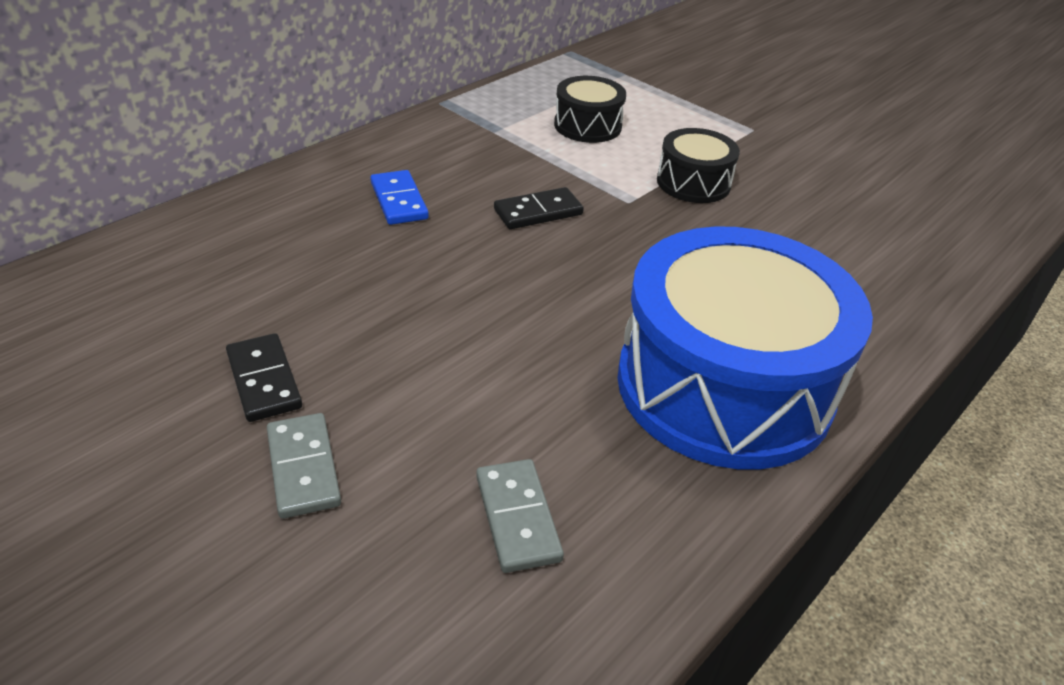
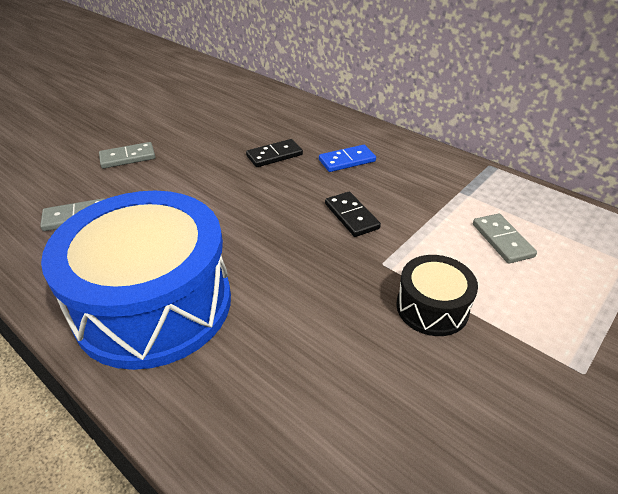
camera: 90 degrees right, 0 degrees up
(264, 380) = (185, 141): black domino -> black domino (274, 155)
(587, 126) = (502, 240): black drum -> grey domino

